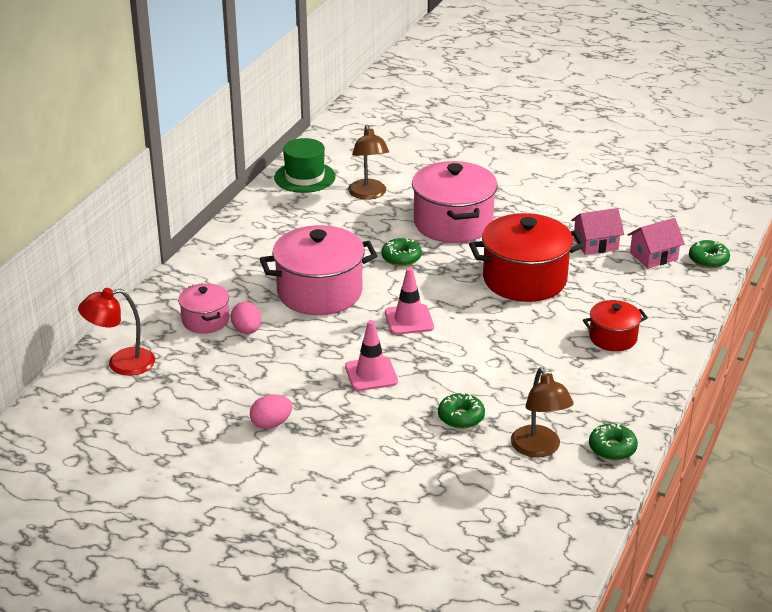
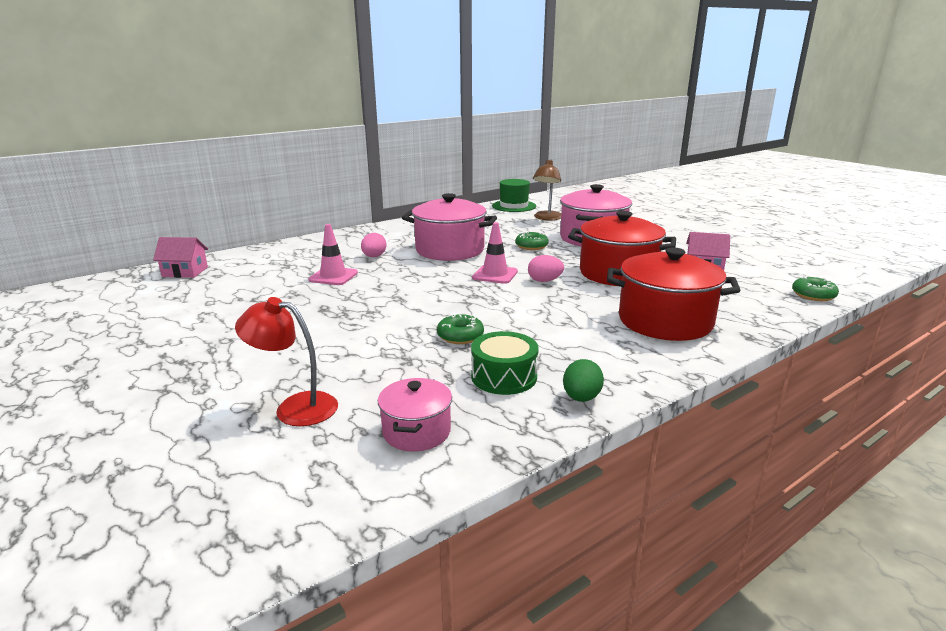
camera: 30 degrees right, 10 degrees down
(121, 363) = (274, 254): red lamp -> red lamp (295, 407)
(205, 320) = (356, 247): pink pot -> pink pot (416, 431)
(271, 424) = (311, 303): pink egg -> pink egg (544, 281)
(371, 374) = (424, 295): pink traffic cone -> pink traffic cone (333, 276)
(539, 449) = (504, 376): brown lamp -> green drum
(612, 448) = (581, 398): green donut -> green egg
(613, 338) = (665, 321): red pot -> red pot, size x1.86
(653, 256) = (755, 283): pink house -> pink house (185, 272)

